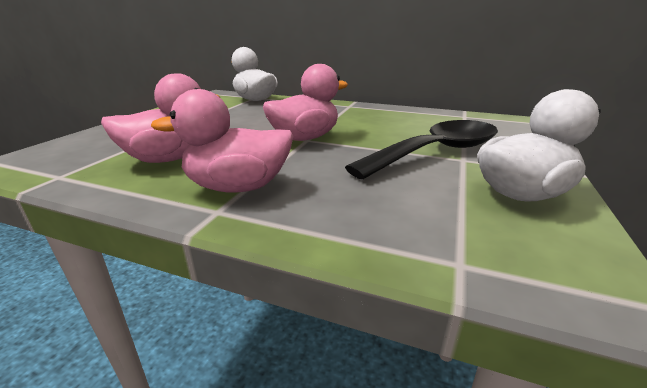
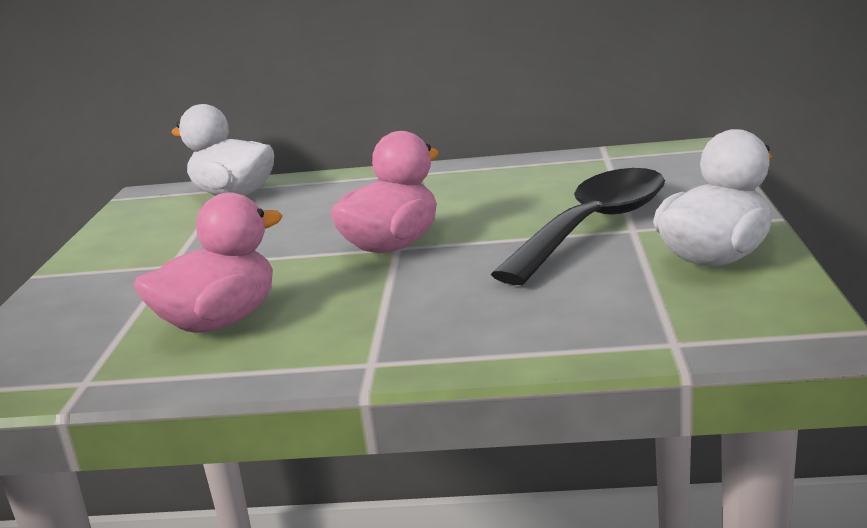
camera: 15 degrees left, 5 degrees down
(238, 187) = (367, 332): pink duck -> none

